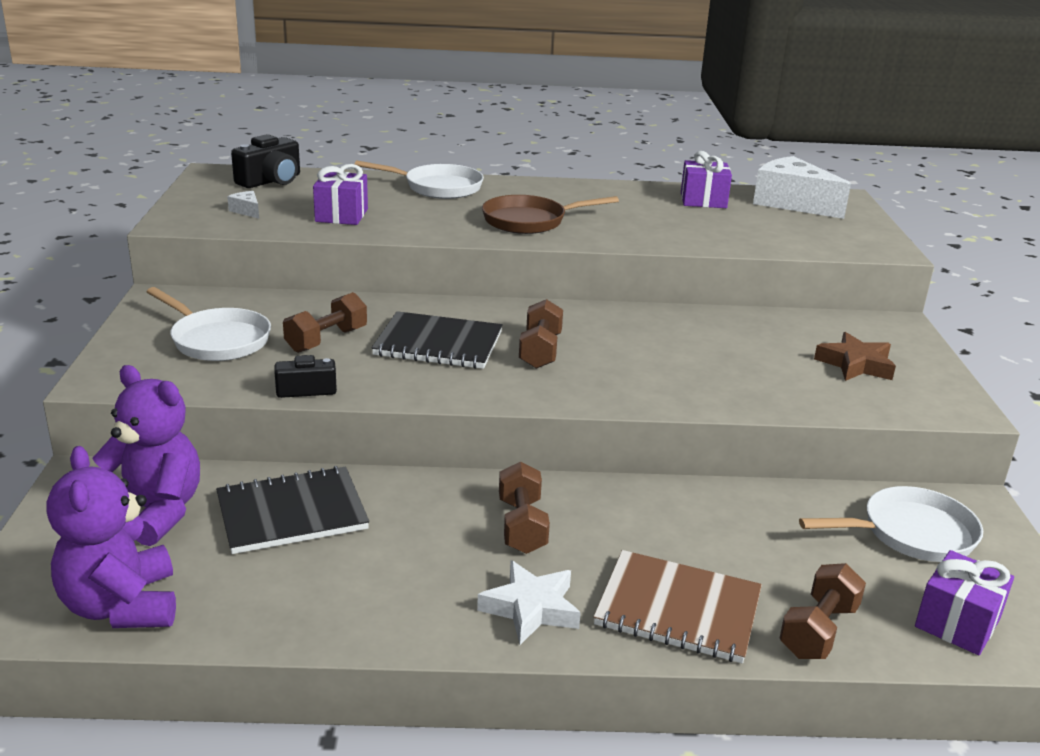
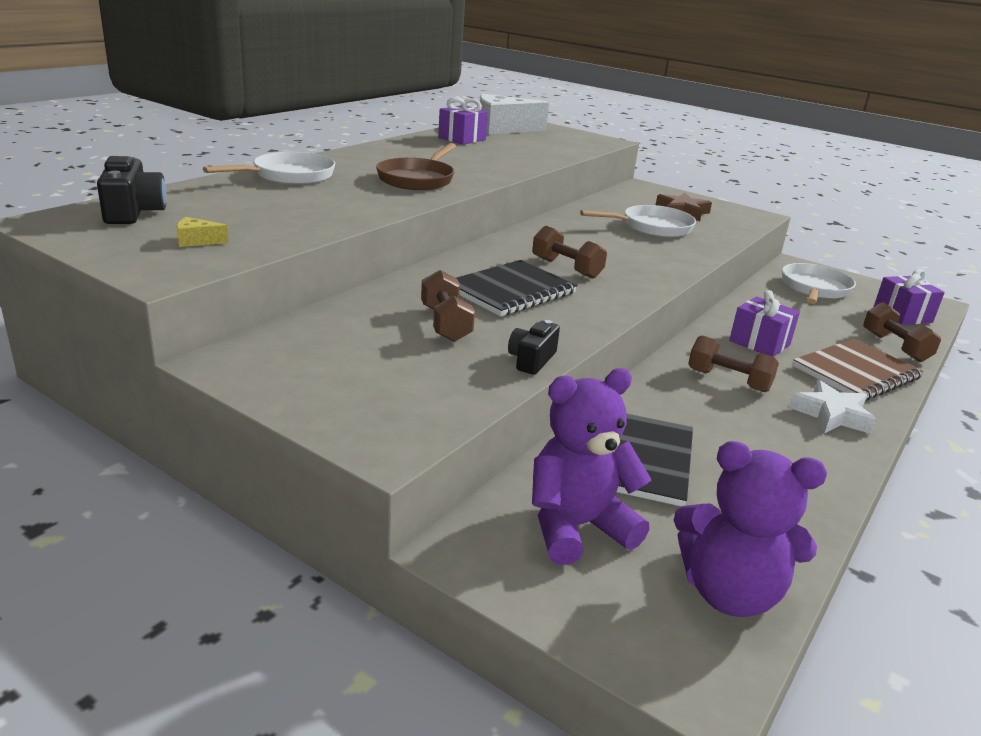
camera: 55 degrees left, 0 degrees up
(217, 340) = (376, 365): white pan -> white pan (652, 227)
(247, 211) = (197, 241): white cheese -> yellow cheese
(341, 215) = (287, 217): purple gift -> purple gift (759, 343)

